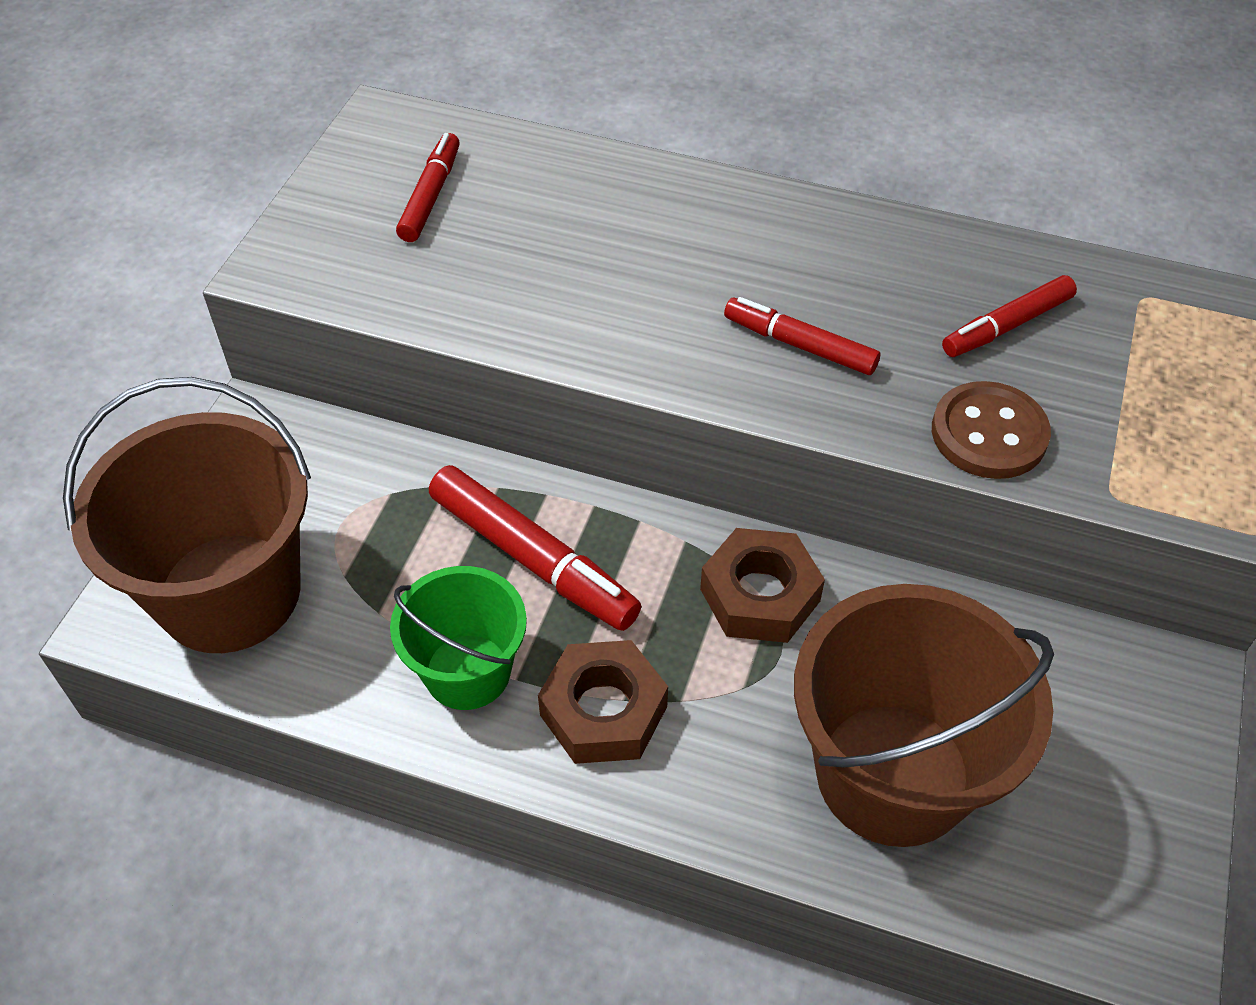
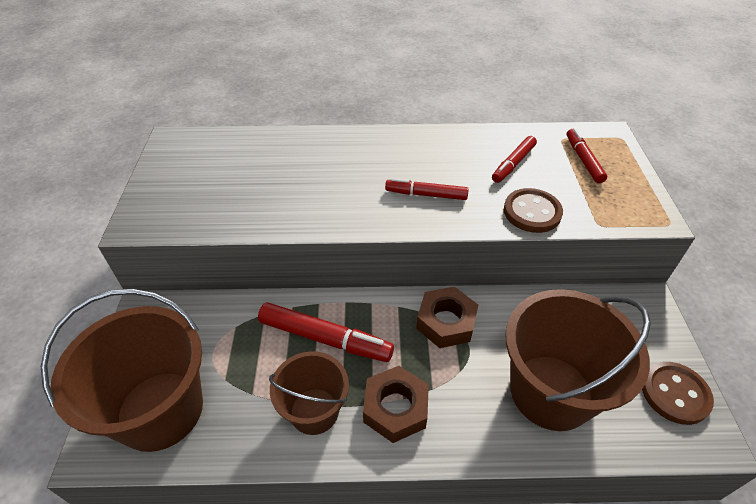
camera: 20 degrees left, 5 degrees down
(430, 196) = (211, 169): red marker -> red marker (583, 160)
(467, 671) = (314, 411): green bucket -> brown bucket
(1130, 854) = (675, 394): none -> brown button

